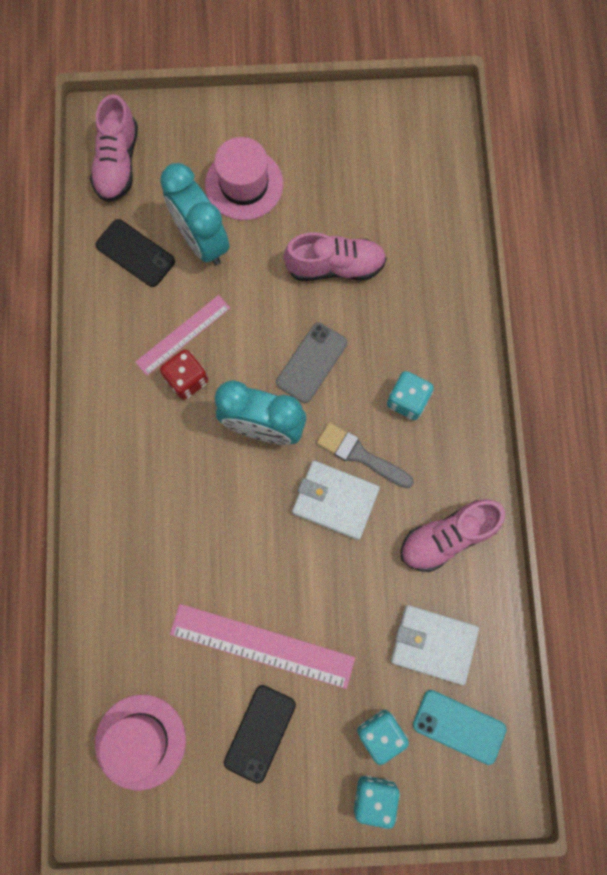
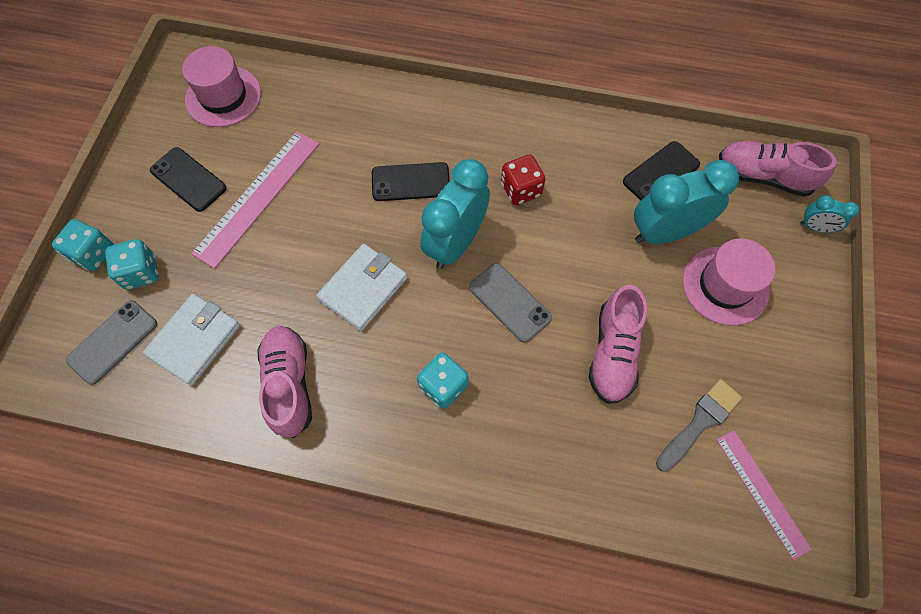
camera: 105 degrees right, 10 degrees down
(164, 116) = (815, 227): none -> turquoise clock
(183, 334) = (567, 195): pink ruler -> pink ruler (762, 492)
(204, 491) = (410, 182): none -> black phone
(360, 455) = (400, 323): grey brush -> grey brush (700, 422)
(459, 726) = (113, 342): turquoise phone -> grey phone

